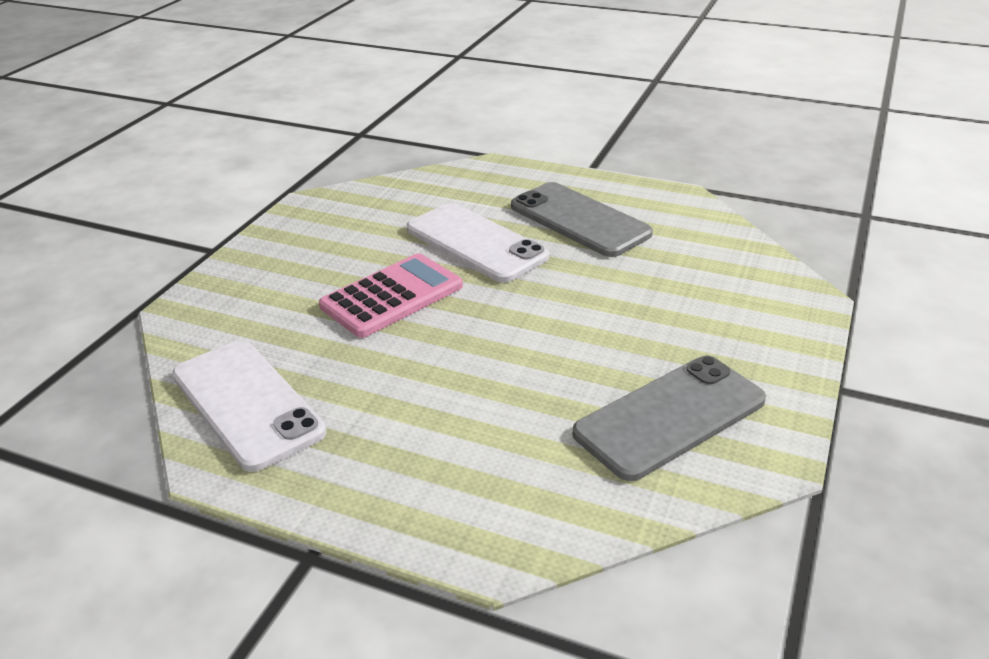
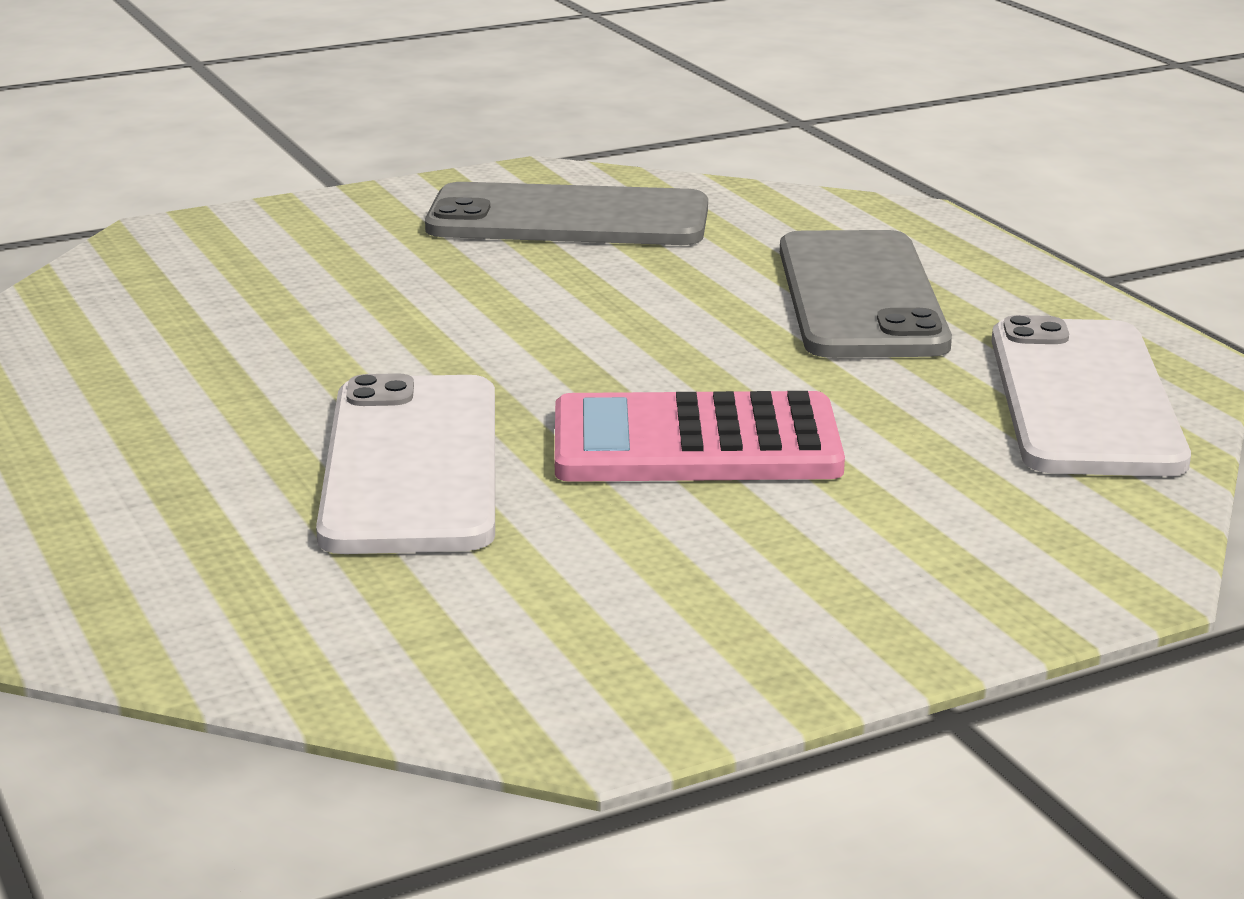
camera: 140 degrees left, 10 degrees down
(579, 220) = (166, 426): grey phone -> grey phone (860, 296)

